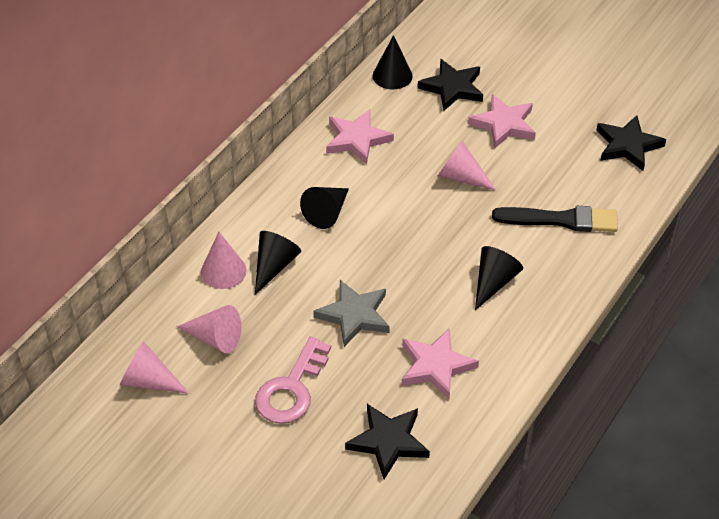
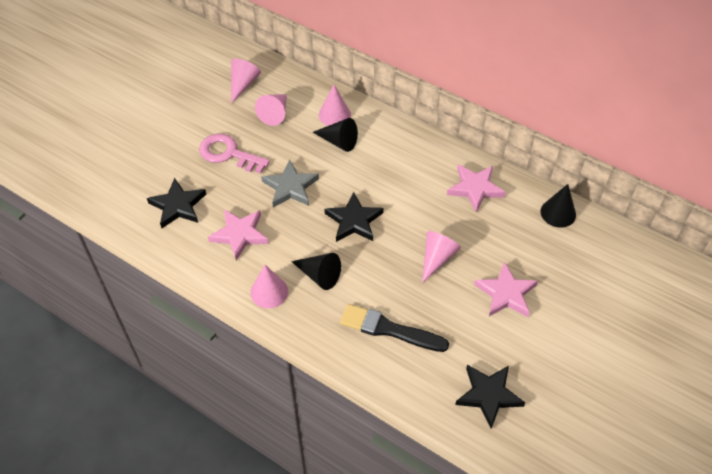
camera: 90 degrees right, 5 degrees up
(327, 212) = (392, 170): black cone -> none
(452, 88) = (549, 256): black star -> black star (354, 221)
(522, 330) = (269, 292): none -> pink cone
(561, 220) = (389, 329): black brush -> black brush turned 105 degrees clockwise

